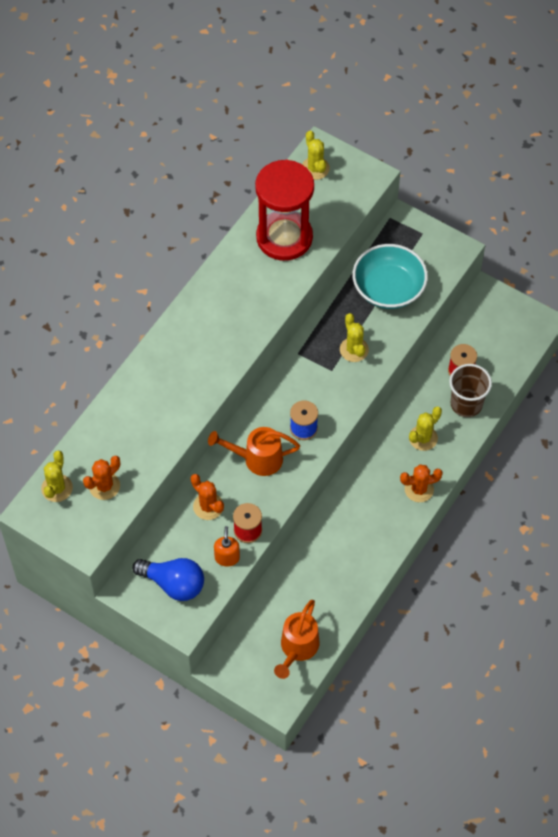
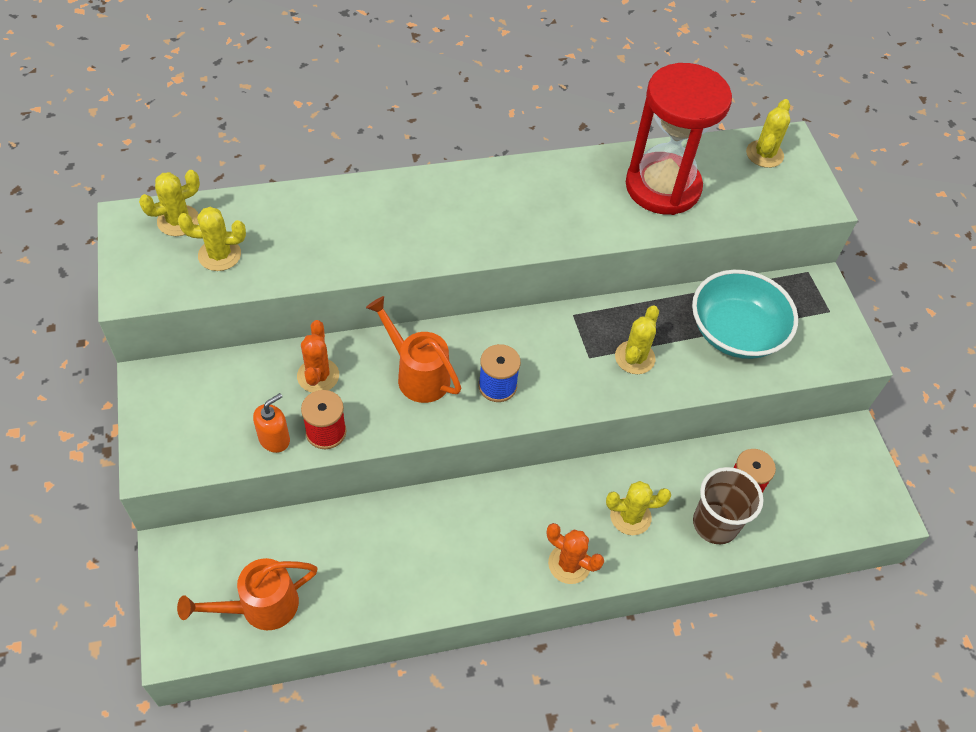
camera: 40 degrees right, 5 degrees down
(104, 486) = (219, 255): orange cactus -> yellow cactus
(173, 584) = (196, 416): blue light bulb -> none

